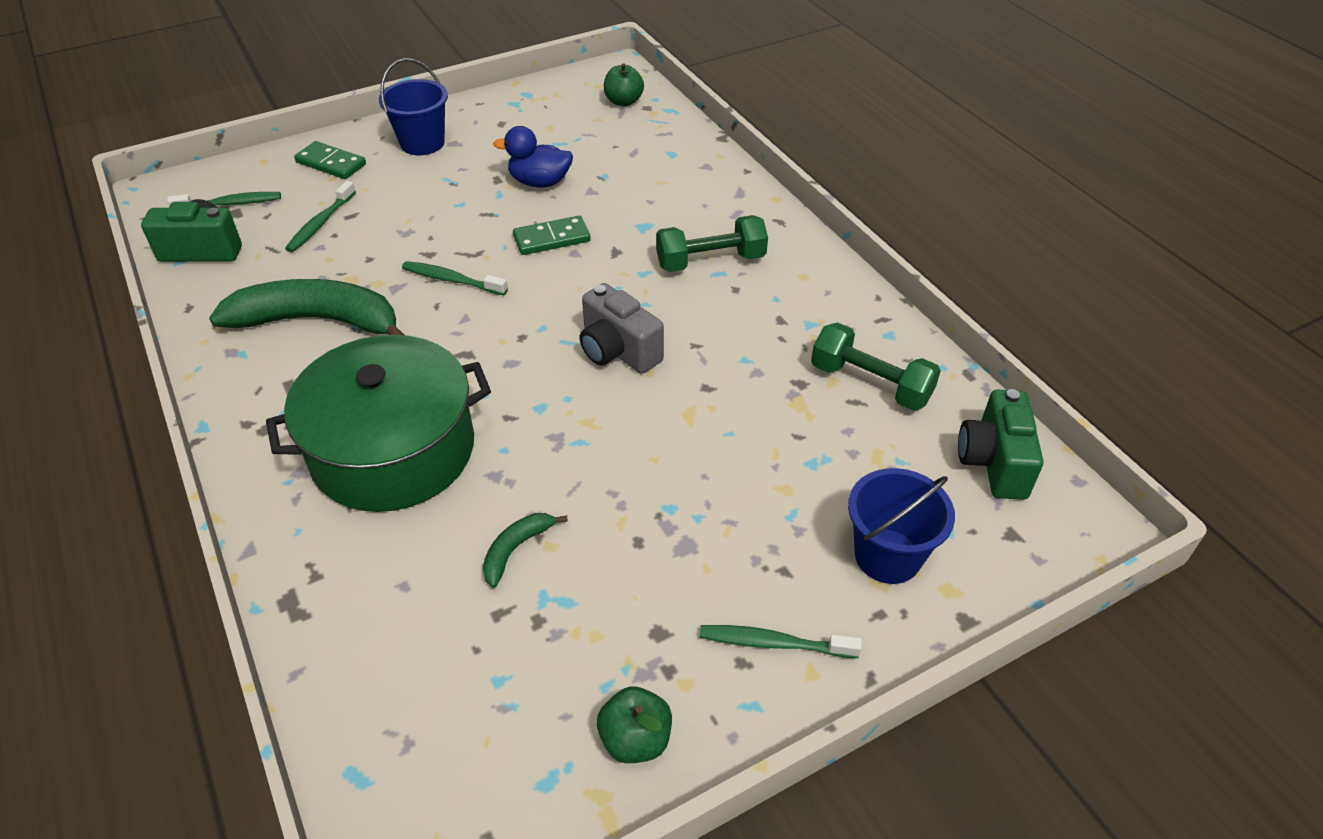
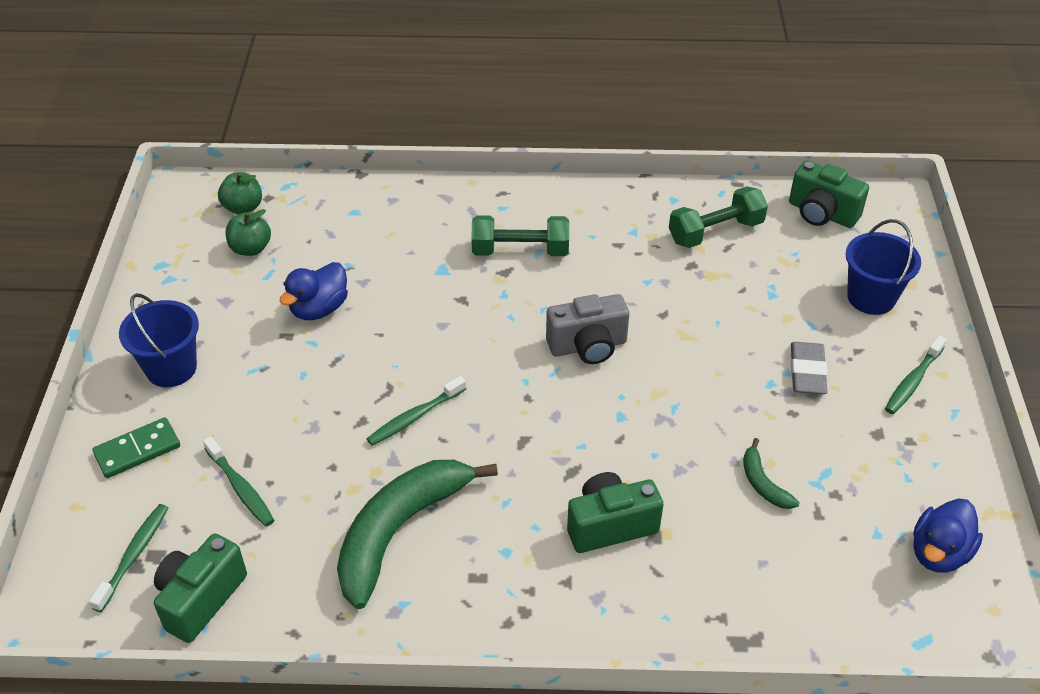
camera: 60 degrees left, 0 degrees up
(393, 450) = (610, 525): green pot -> green camera
(501, 755) = (939, 553): none -> blue duck
(552, 239) = (411, 331): green domino -> none
(635, 739) = (955, 478): green apple -> green apple (250, 248)
(710, 261) = (520, 251): green dumbbell -> green dumbbell turned 75 degrees clockwise
(712, 534) = (807, 372): none -> grey eraser

